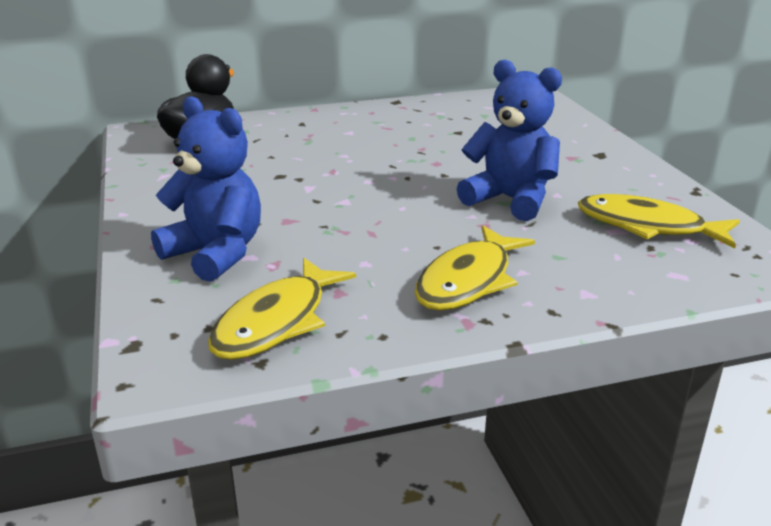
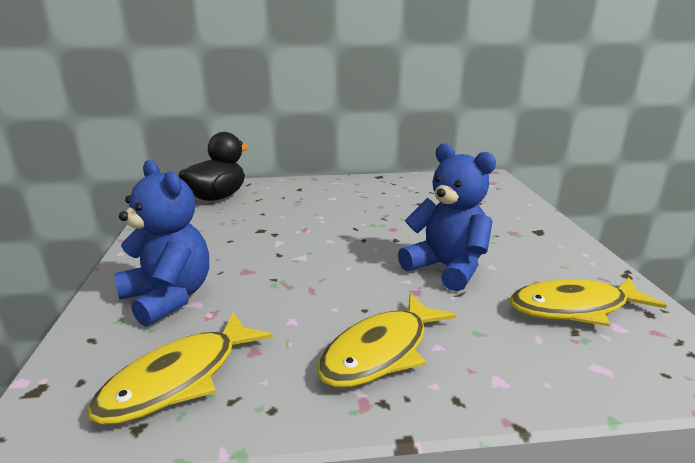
camera: 10 degrees right, 5 degrees down
(647, 226) = (574, 308): yellow fish -> yellow fish turned 45 degrees counterclockwise

